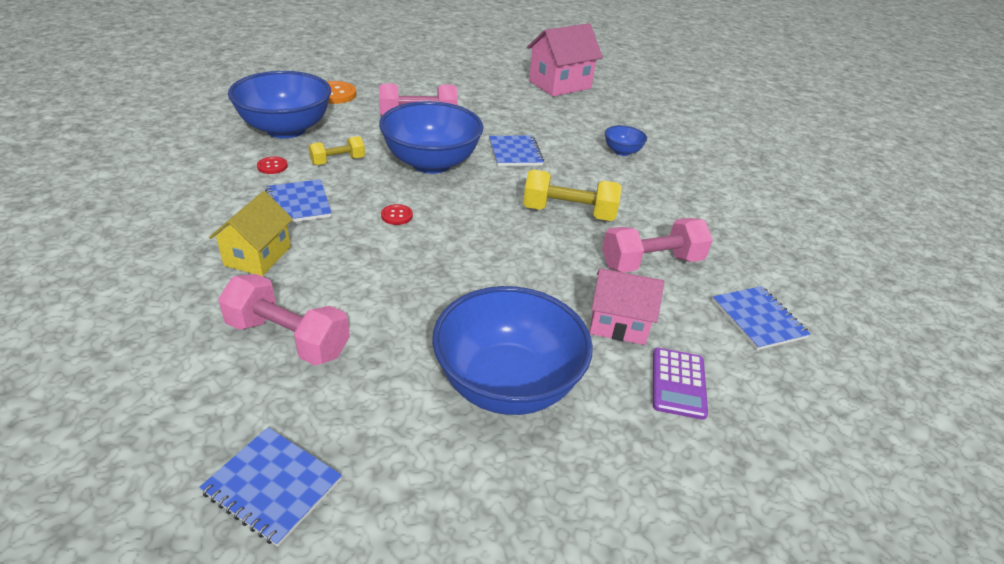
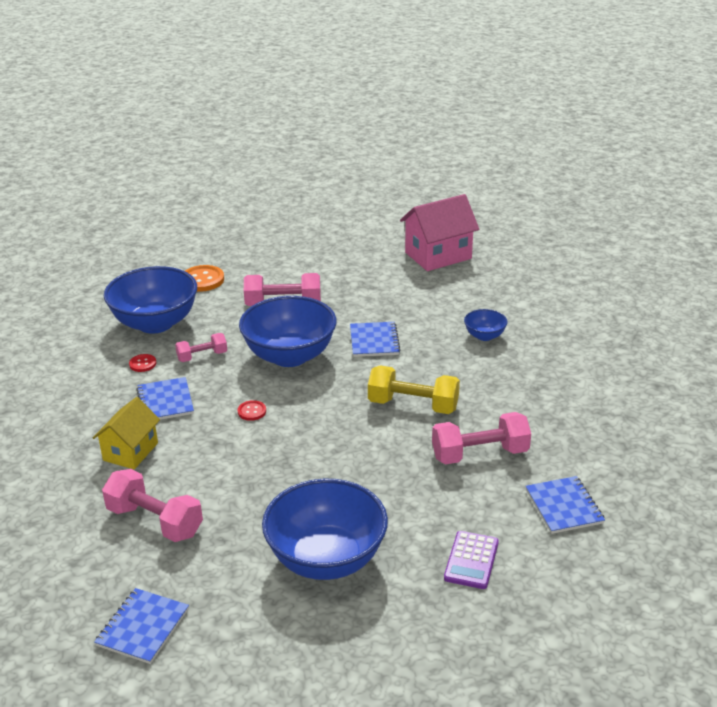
camera: 10 degrees right, 5 degrees down
(272, 486) = (142, 627): blue notebook -> blue notebook turned 75 degrees clockwise
(338, 161) = (202, 356): yellow dumbbell -> pink dumbbell
(618, 324) = (433, 510): pink house -> none

